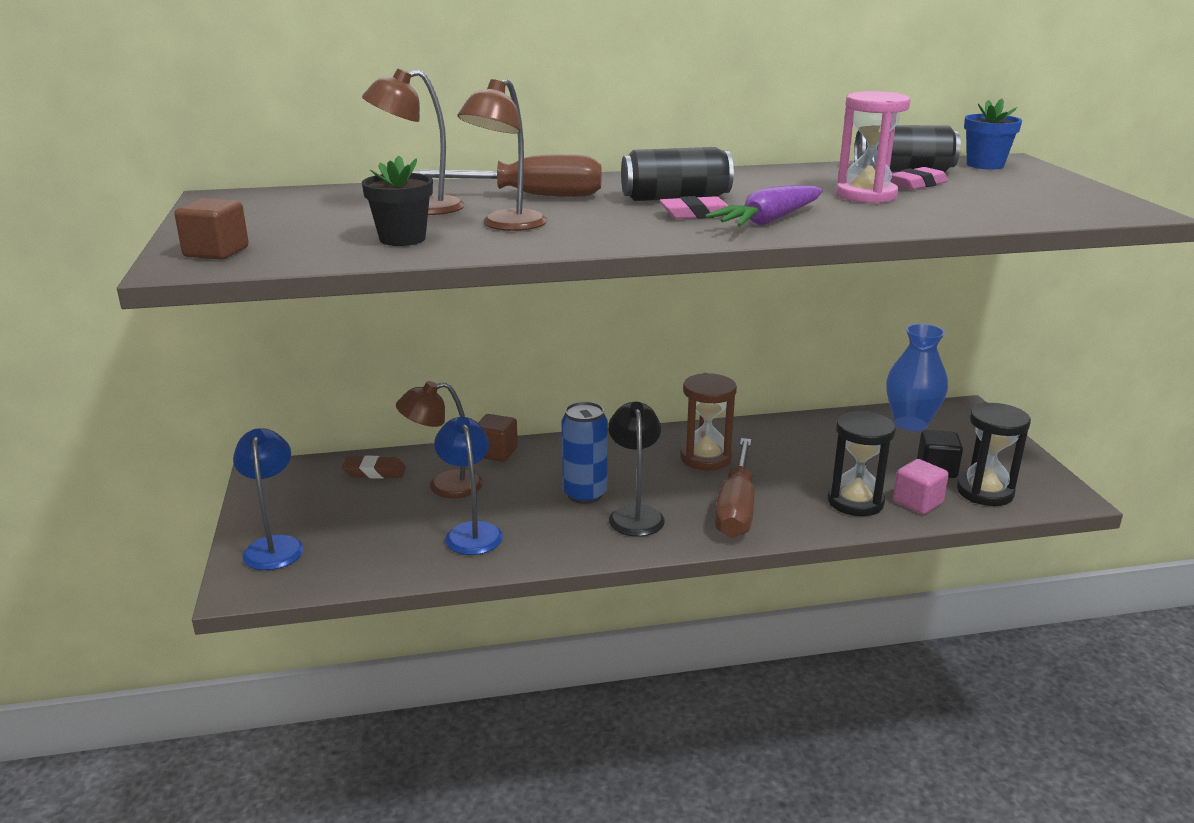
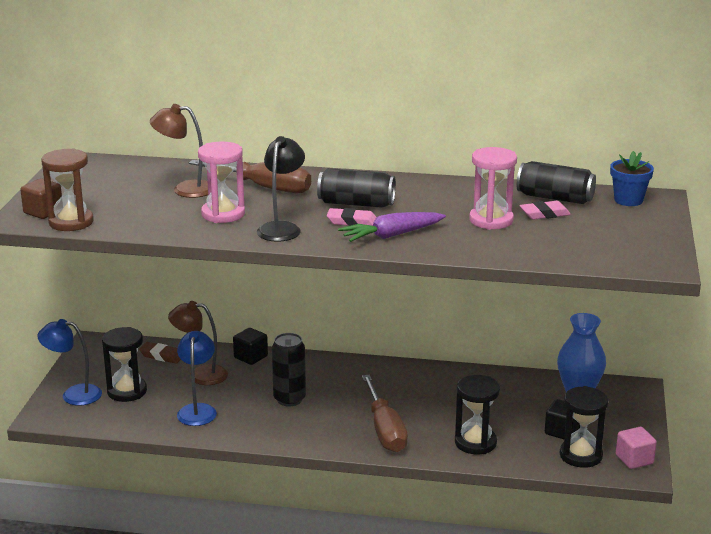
camera: 20 degrees right, 0 degrees up
(274, 546) = (73, 394): blue lamp -> blue lamp turned 90 degrees counterclockwise
(353, 526) = (127, 391): none -> black hourglass
(402, 239) = (152, 217): black flower pot -> none
(496, 453) = (251, 357): brown cube -> black cube
(506, 225) = (223, 214): brown lamp -> pink hourglass
(585, 494) = (289, 399): blue can -> black can
(635, 514) = (313, 420): black lamp -> black lamp (282, 228)
(705, 458) = (395, 389): brown hourglass -> brown hourglass (71, 222)
(736, 509) = (385, 430): brown screwdriver -> brown screwdriver turned 45 degrees counterclockwise
(917, 502) = (521, 452): pink cube -> pink cube (634, 459)

